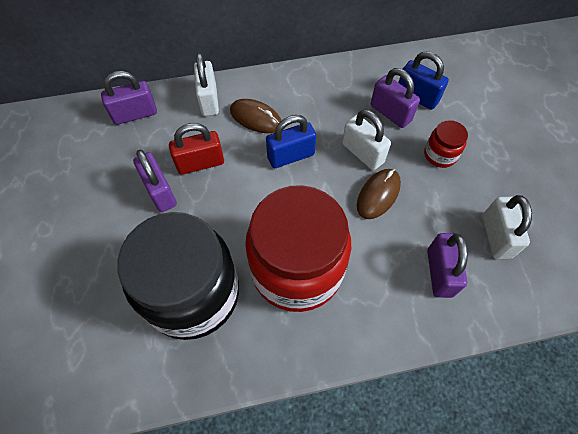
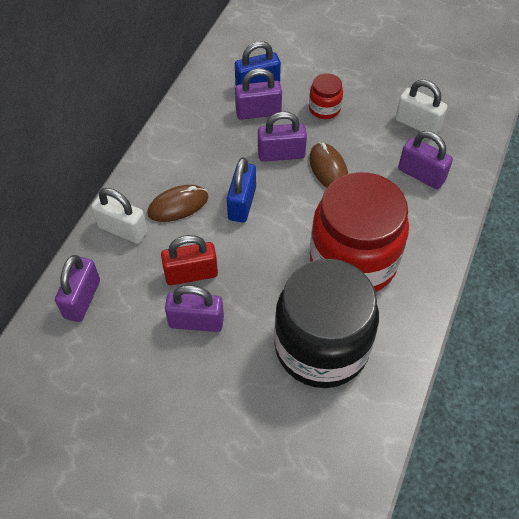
camera: 55 degrees left, 5 degrees down
(200, 163) = (191, 274): red padlock -> red padlock turned 60 degrees clockwise
(362, 153) = (281, 154): white padlock -> purple padlock

